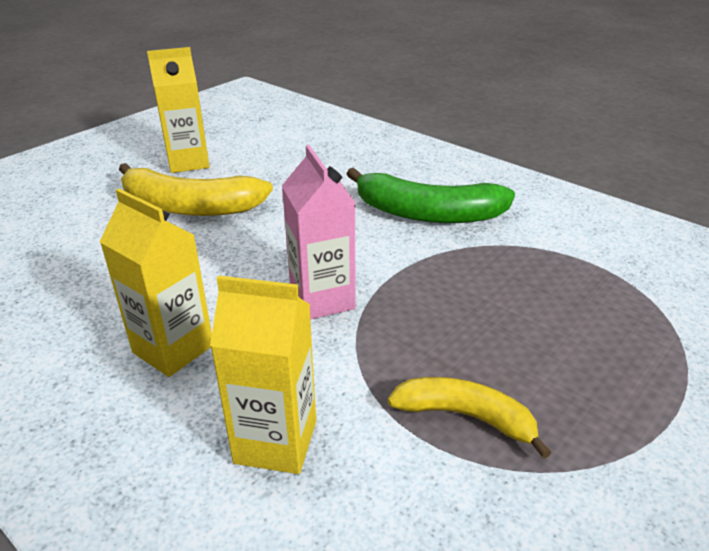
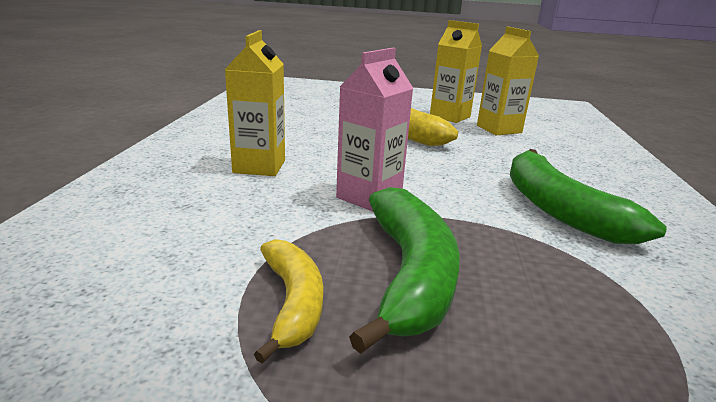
camera: 55 degrees right, 10 degrees down
(276, 442) = (198, 223): yellow carton -> yellow carton (499, 129)
(466, 334) = (410, 274): none -> green banana

